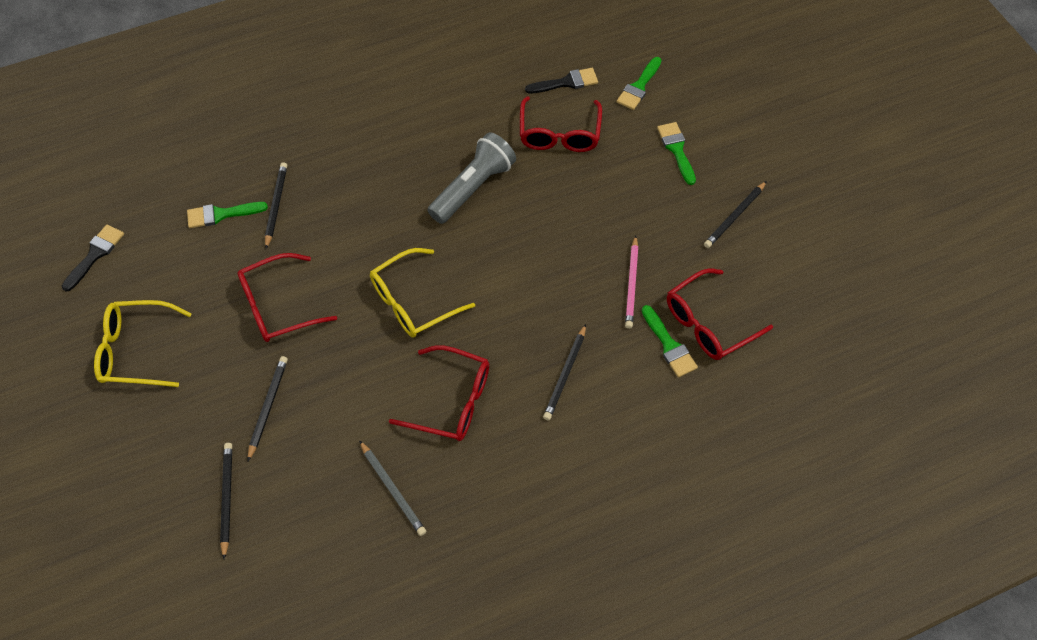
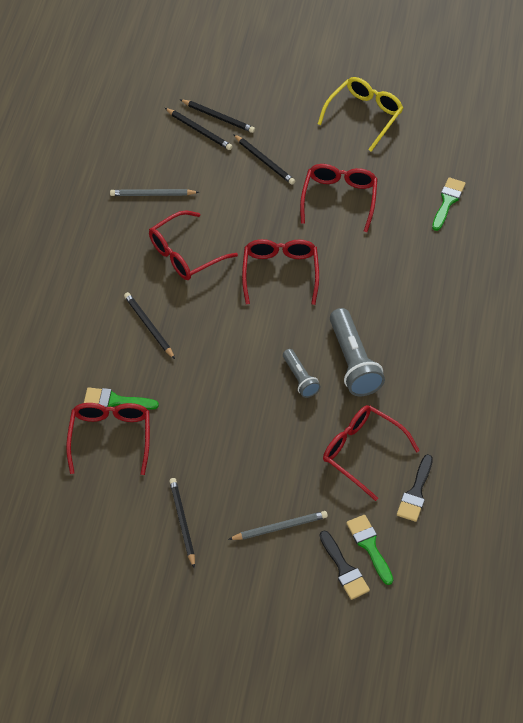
camera: 125 degrees right, 5 degrees down
(95, 254) = (464, 123): black brush -> black brush (344, 569)
(276, 205) = (432, 235): black pencil -> black pencil (199, 130)
(414, 301) = (280, 273): yellow glasses -> red glasses
(523, 216) = (300, 378): none -> grey flashlight
(632, 284) = (183, 411): pink pencil -> none
(676, 150) = (279, 527): green brush -> grey pencil

